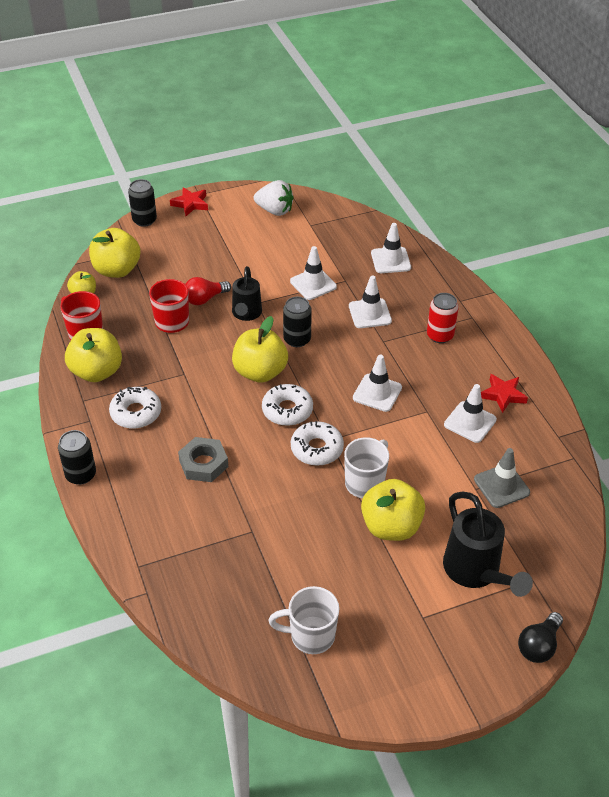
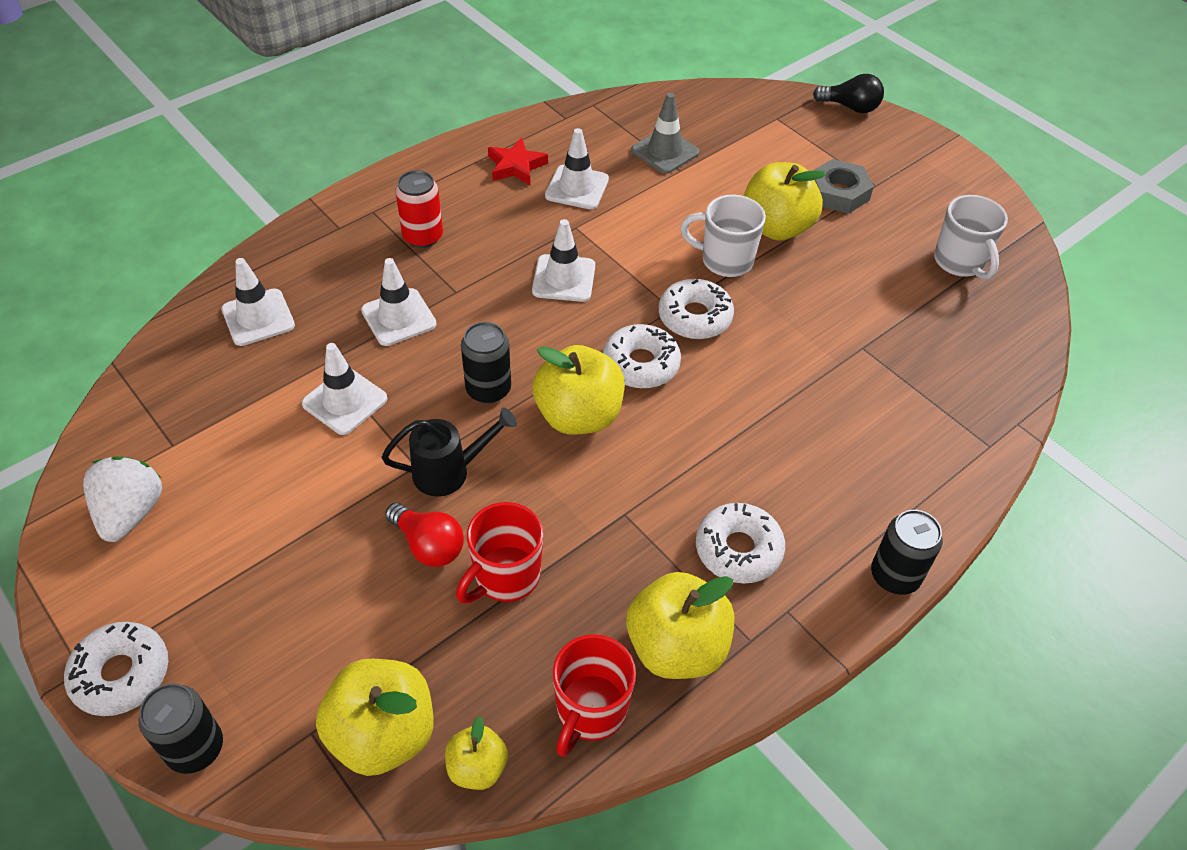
camera: 110 degrees left, 5 degrees up
(190, 204) = (121, 674): red star -> white donut
(203, 463) = (787, 430): grey nut -> grey nut (838, 192)
(475, 571) = (793, 156): black watering can -> none

